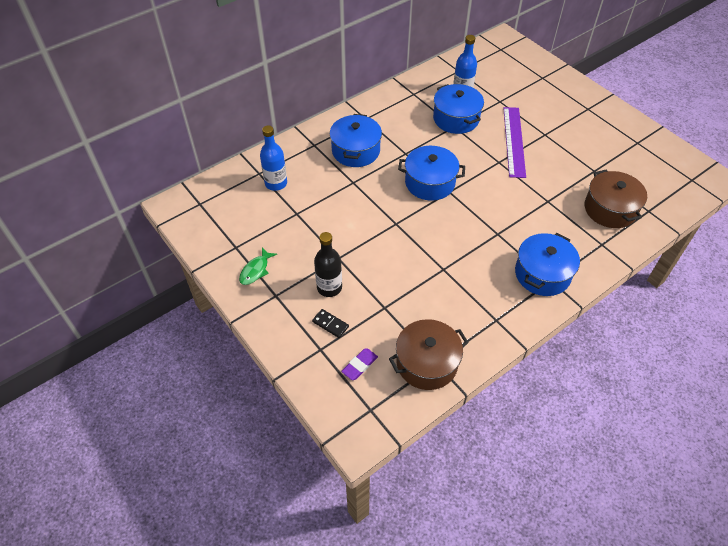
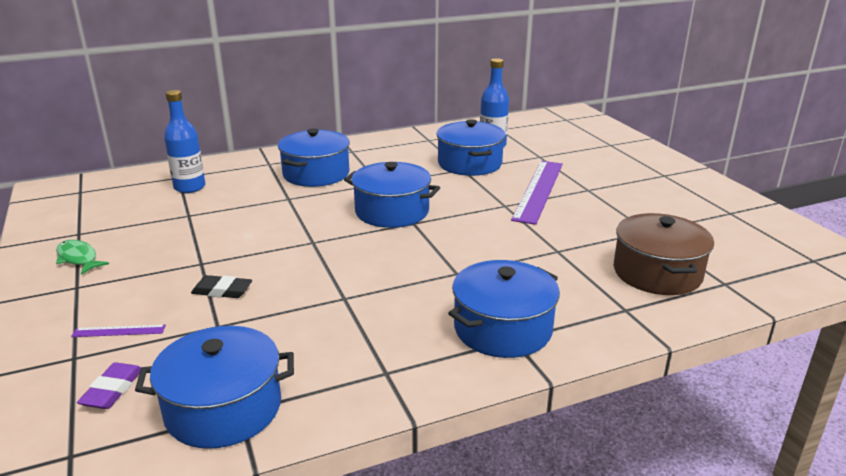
camera: 15 degrees right, 25 degrees down
(255, 270) = (78, 258): green fish -> green fish turned 90 degrees clockwise
(329, 287) = (158, 291): black bottle -> none
(330, 324) = (119, 331): black domino -> purple ruler
(359, 365) = (112, 390): purple eraser -> purple eraser turned 45 degrees counterclockwise
(368, 279) = (222, 291): none -> black eraser
(427, 363) = (223, 408): brown pot -> blue pot

